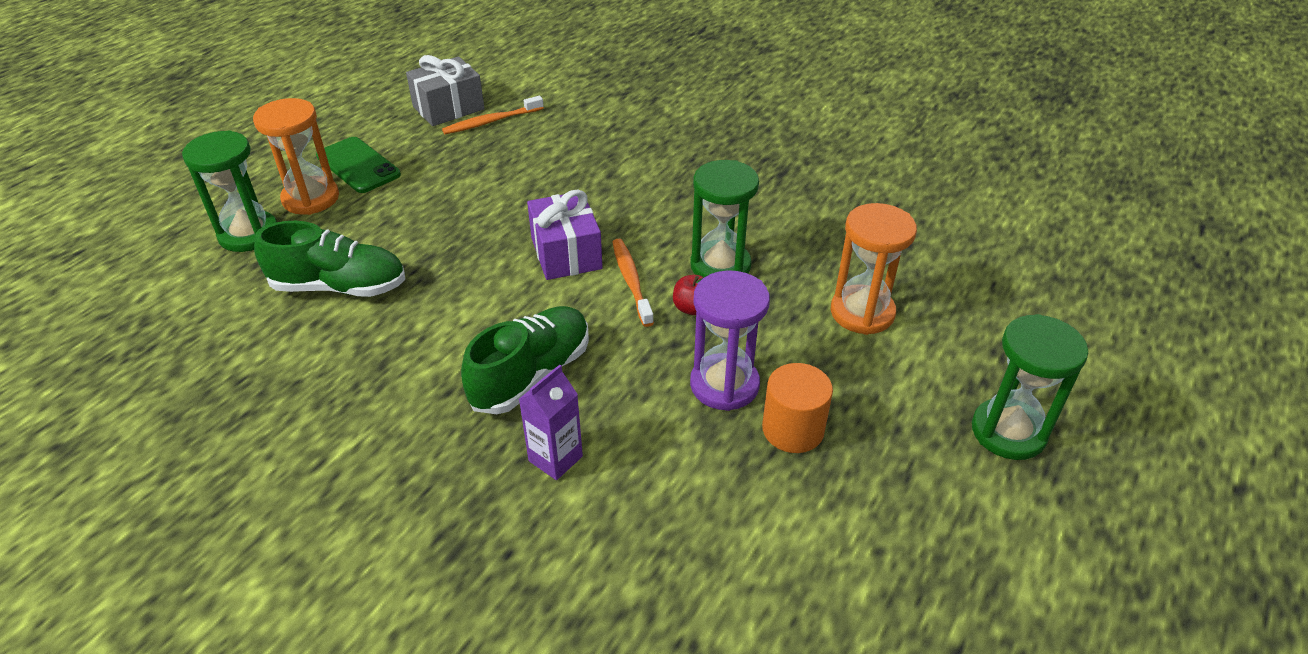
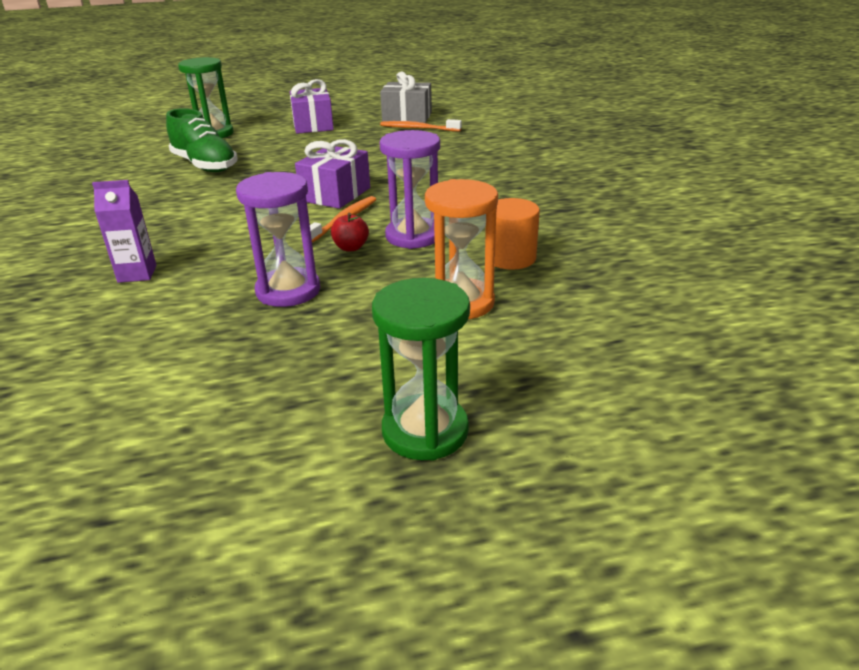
camera: 45 degrees right, 10 degrees down
(311, 198) = (265, 130): orange hourglass -> none
(358, 165) = (313, 125): green phone -> purple gift
(531, 375) = (205, 235): green shoe -> none
(720, 266) = (413, 236): green hourglass -> purple hourglass
(793, 429) = (278, 334): orange cylinder -> orange cylinder (510, 258)

